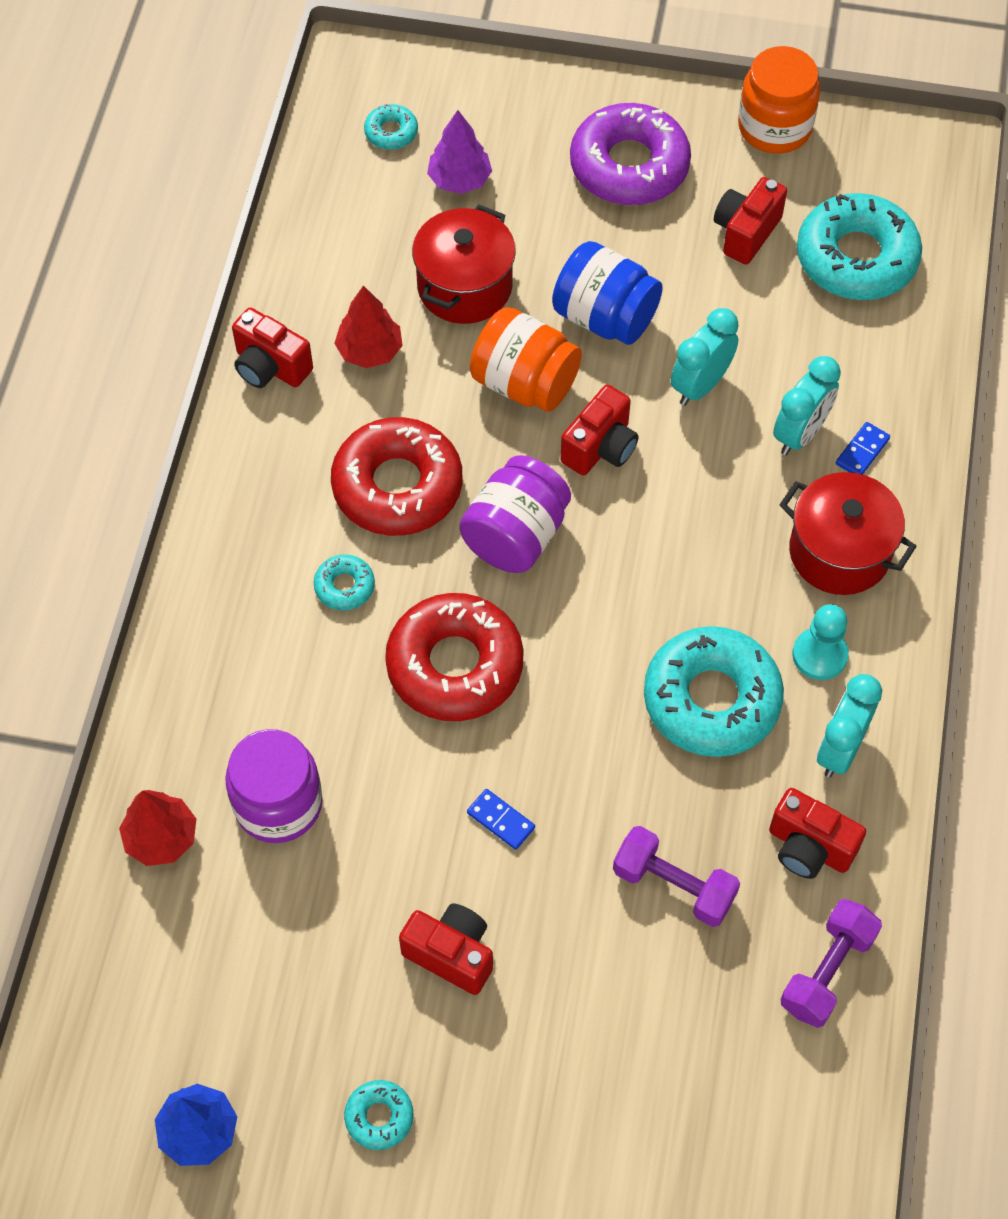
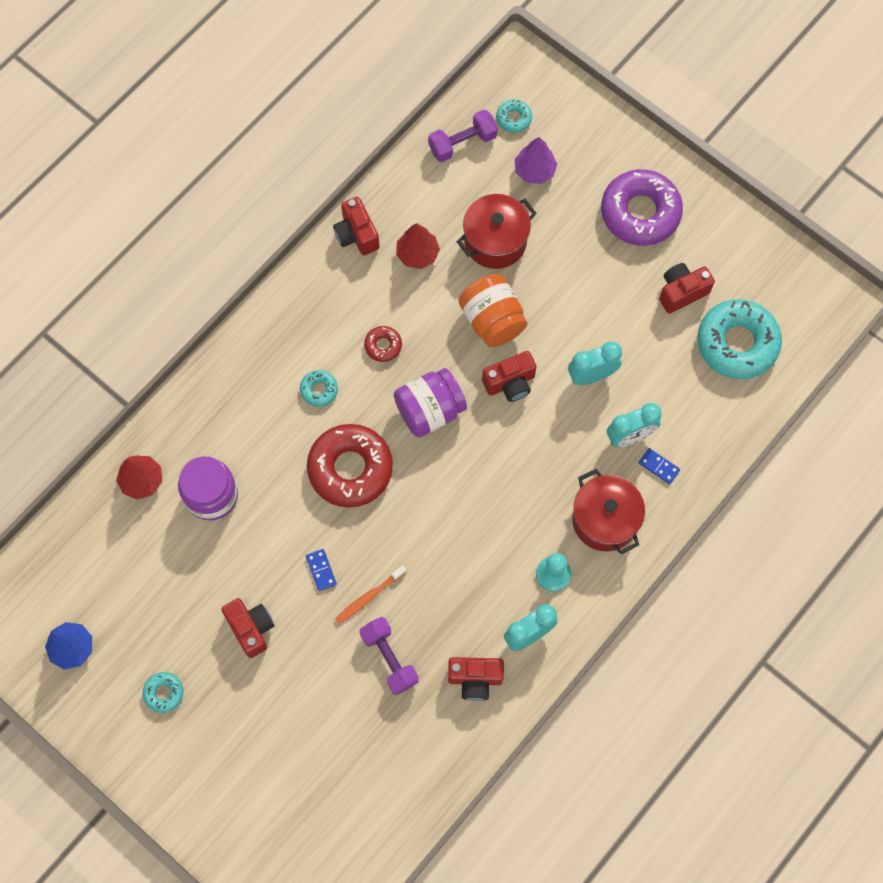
camera: 30 degrees right, 10 degrees up
(397, 486) = (383, 345): red donut -> red donut, size x0.45
(591, 819) = (369, 597): none -> orange toothbrush
(605, 317) = (564, 303): blue jar -> none
(711, 699) = (476, 566): turquoise donut -> none
(774, 127) = (744, 232): orange jar -> none
(809, 847) = (475, 679): red camera -> red camera turned 60 degrees counterclockwise
(827, 971) = (440, 752): purple dumbbell -> purple dumbbell (462, 143)
(862, 451) = (658, 466): blue domino -> blue domino turned 60 degrees clockwise

